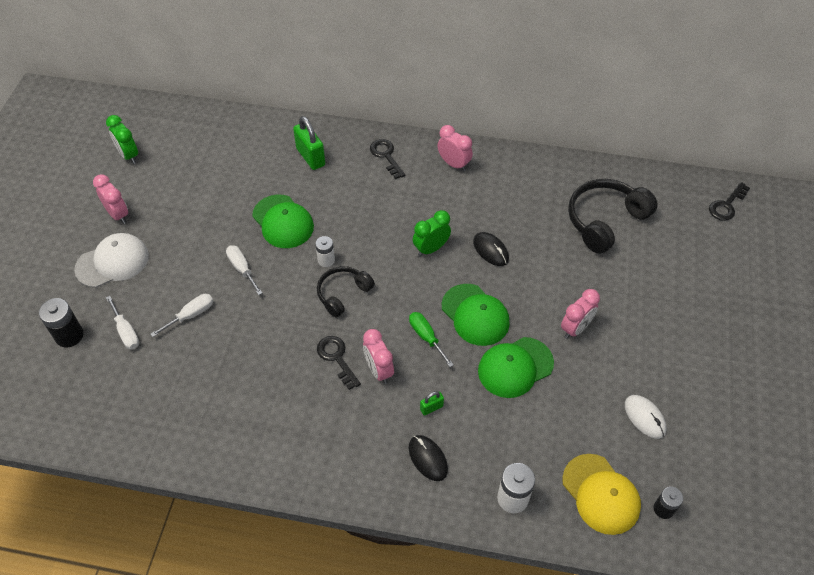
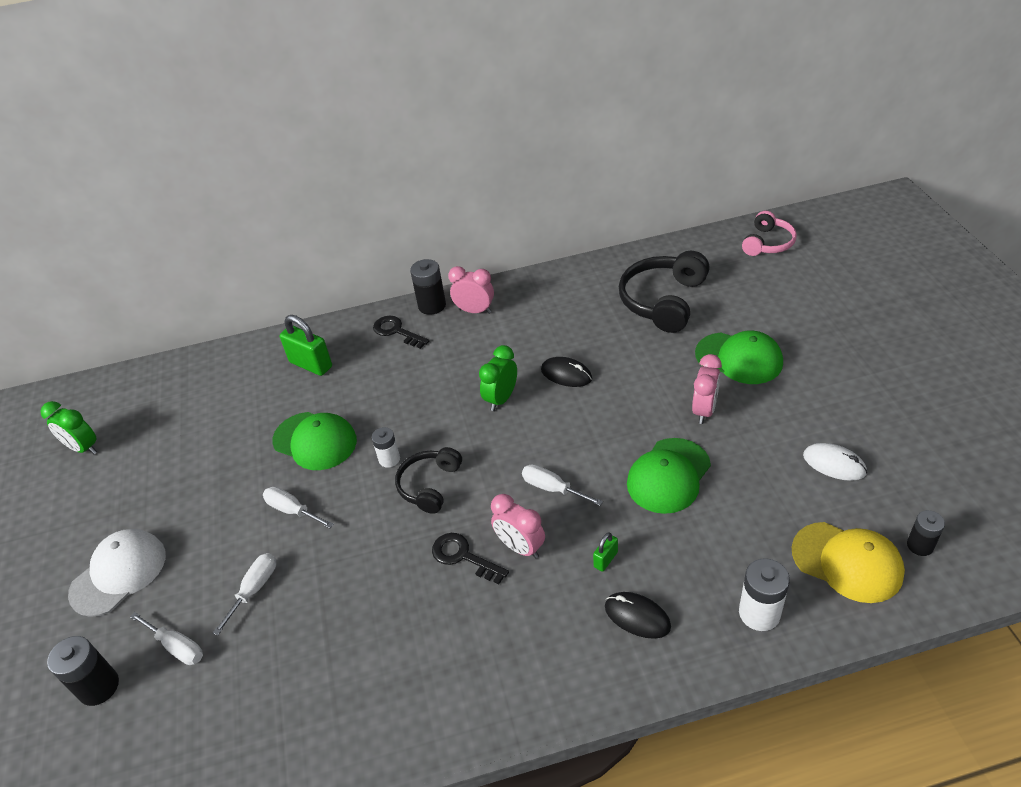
camera: 20 degrees left, 10 degrees down
(118, 214) = (100, 517): pink clock -> none
(424, 145) = (432, 305): none -> black battery
(426, 337) = (552, 488): green screwdriver -> white screwdriver
(475, 315) = (591, 443): green cap -> green cap (739, 358)
(726, 205) = (767, 243): black key -> pink headphones

